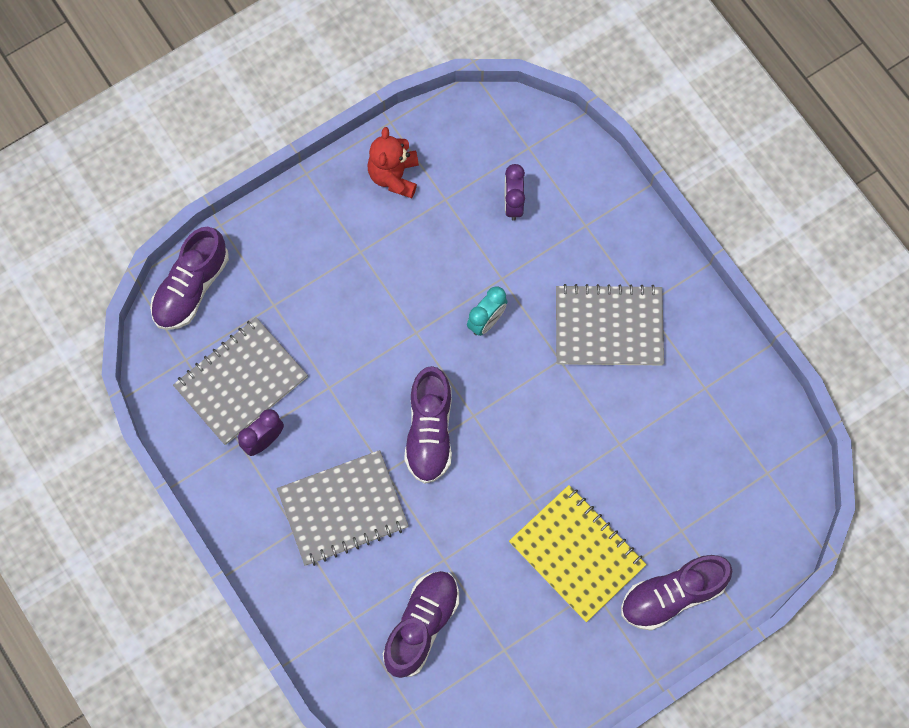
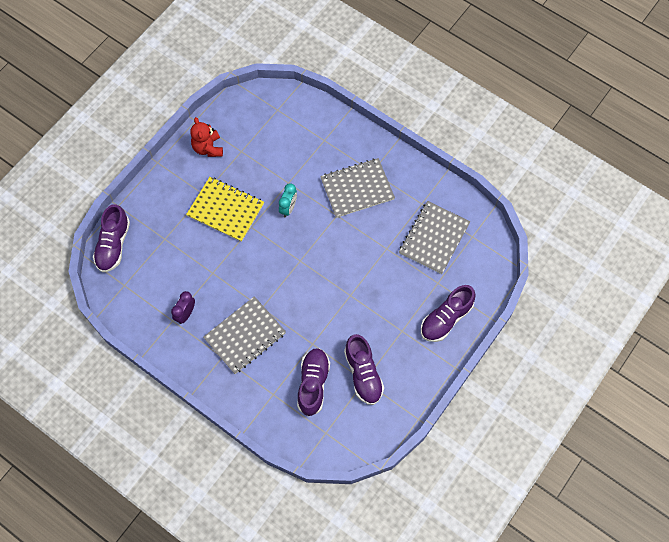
camera: 20 degrees left, 5 degrees down
(241, 382) = (161, 287): grey notebook -> grey notebook (434, 238)
(429, 431) = (278, 277): purple shoe -> purple shoe (363, 374)
(513, 204) = (280, 141): purple clock -> none
(577, 554) = (385, 315): yellow notebook -> yellow notebook (225, 210)

